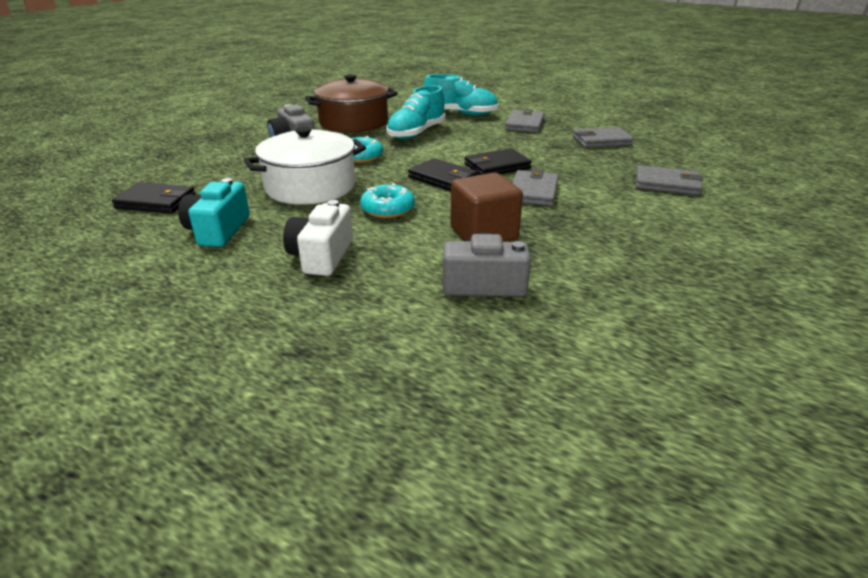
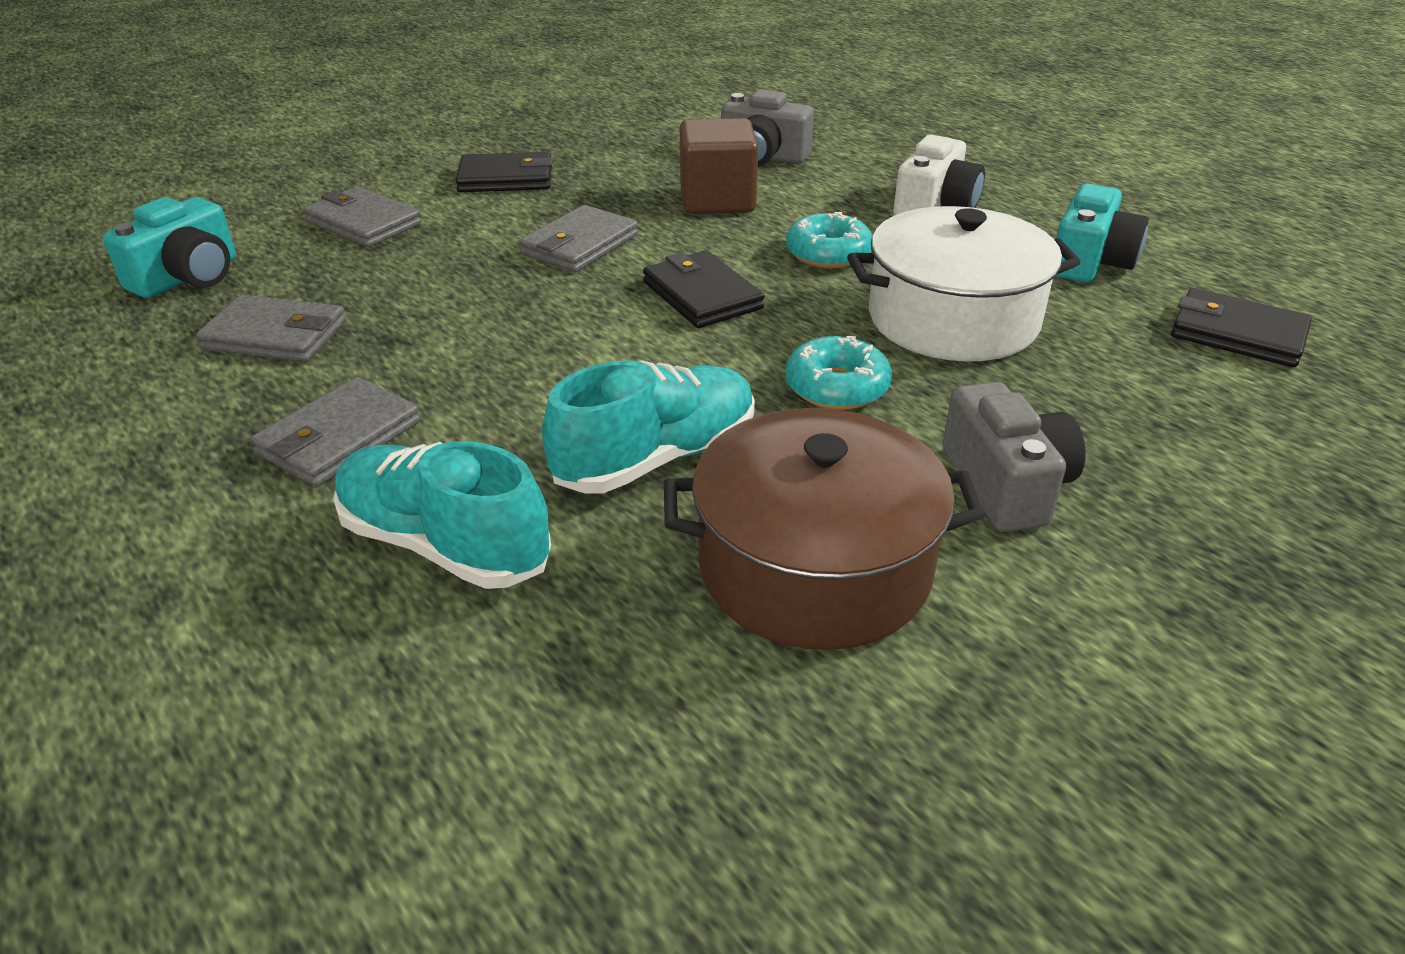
camera: 160 degrees left, 5 degrees up
(497, 166) = (578, 305): black wallet -> black wallet (506, 178)
(684, 151) = (188, 277): none -> turquoise camera

